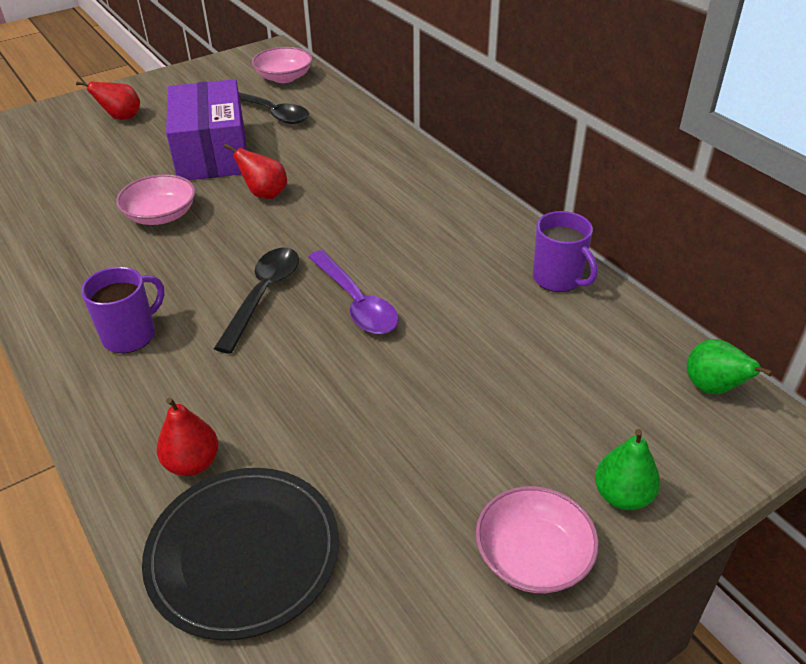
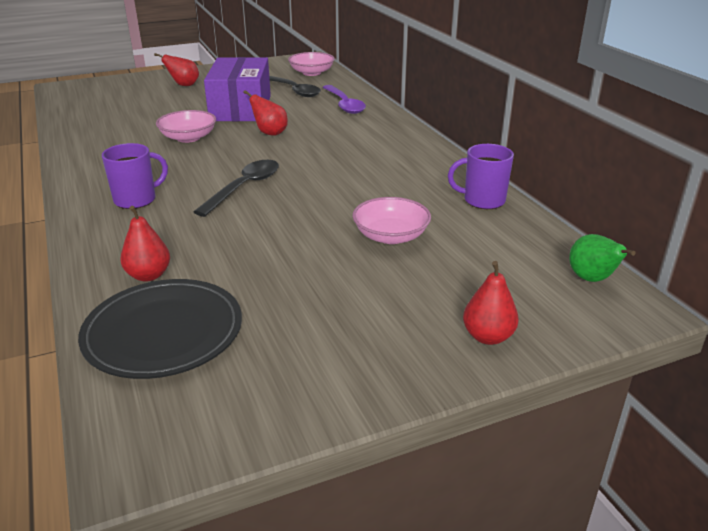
camera: 10 degrees right, 10 degrees down
(356, 302) = (314, 198): purple spoon -> purple spoon (344, 105)
(533, 556) = (396, 365): pink bowl -> pink bowl (391, 236)
(558, 279) = (482, 200): purple mug -> purple mug turned 120 degrees clockwise
(622, 496) = (487, 337): green pear -> red pear

